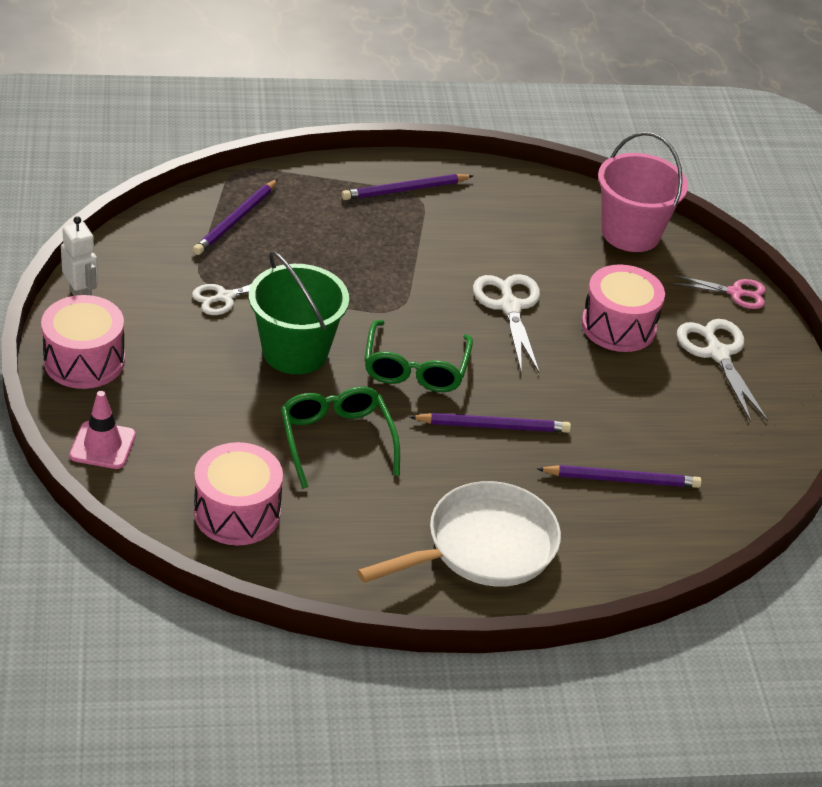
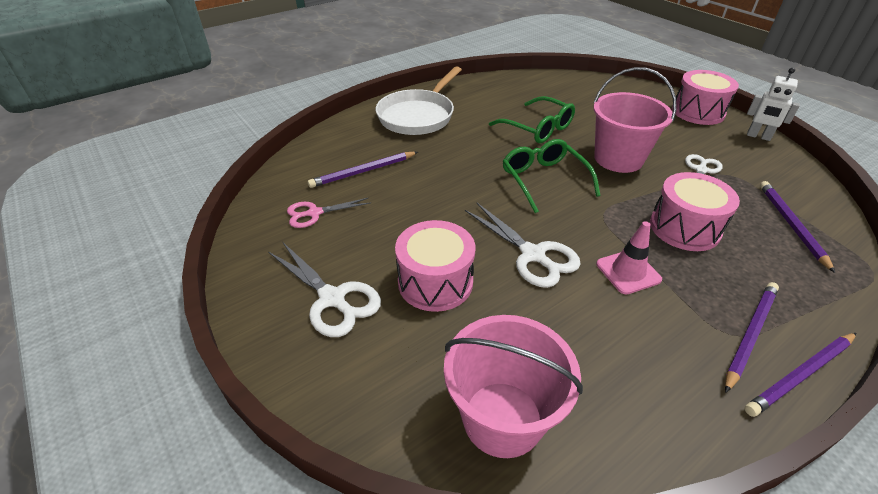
camera: 155 degrees right, 0 degrees up
(103, 445) = (629, 88): pink traffic cone -> pink traffic cone (628, 272)
(237, 513) = (541, 89): pink drum -> pink drum (684, 228)
(295, 352) = (618, 159): green bucket -> pink bucket
(493, 426) = (464, 168): purple pencil -> purple pencil (801, 375)
(735, 293) = (339, 391): pink scissors -> pink scissors (314, 213)

